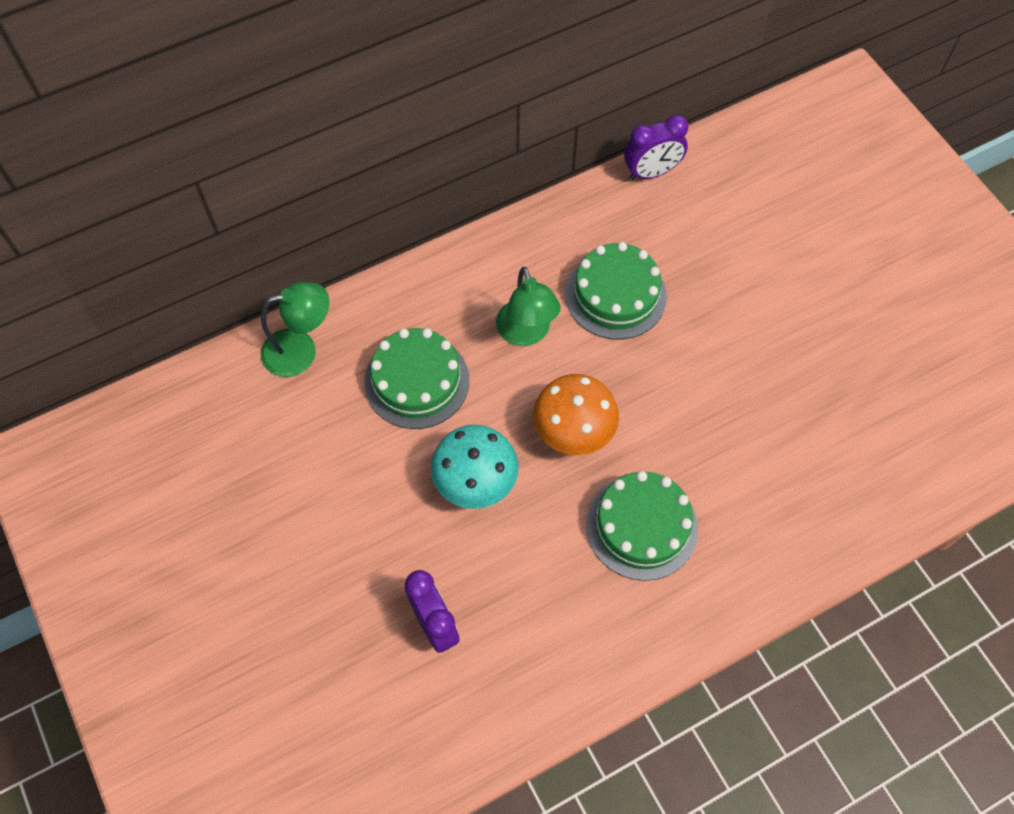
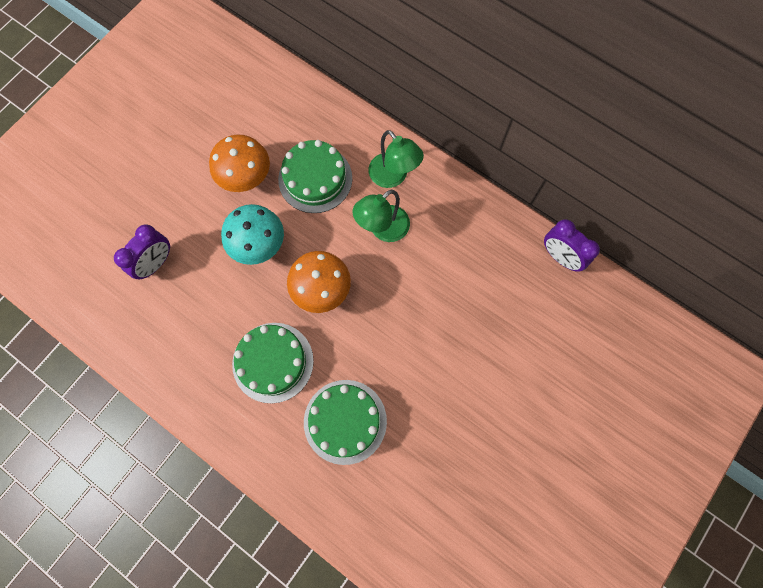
camera: 65 degrees right, 10 degrees up
(301, 350) = (305, 103): green lamp -> green lamp (393, 177)
(370, 463) = (246, 178): none -> orange mushroom
(615, 295) = (442, 274): green cake -> green cake (345, 421)

